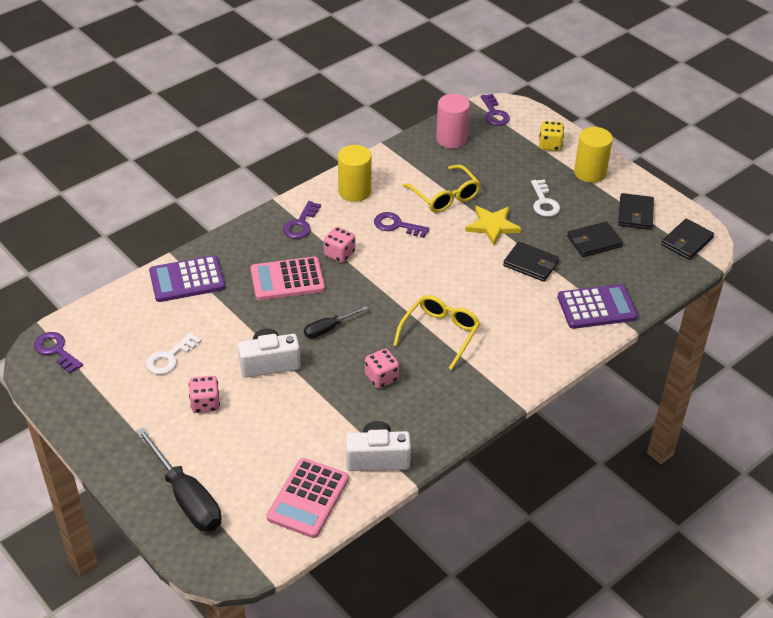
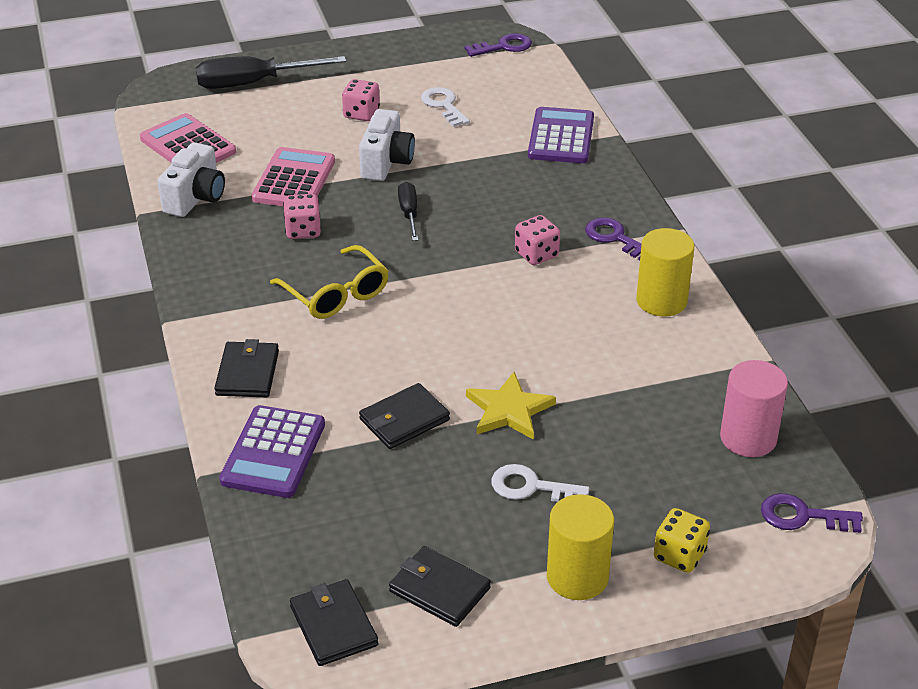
camera: 115 degrees right, 5 degrees down
(287, 279) = (515, 204): pink calculator -> pink calculator (294, 180)
(396, 225) = (565, 318): purple key -> none
(445, 196) = (603, 384): yellow glasses -> none
(594, 241) = (406, 508): black wallet -> black wallet (247, 373)

